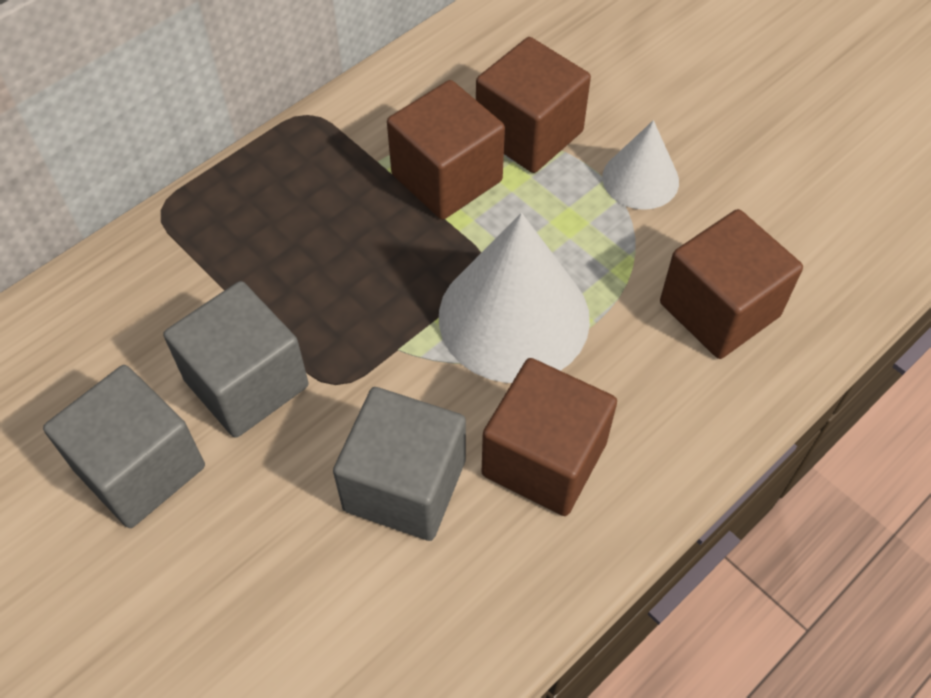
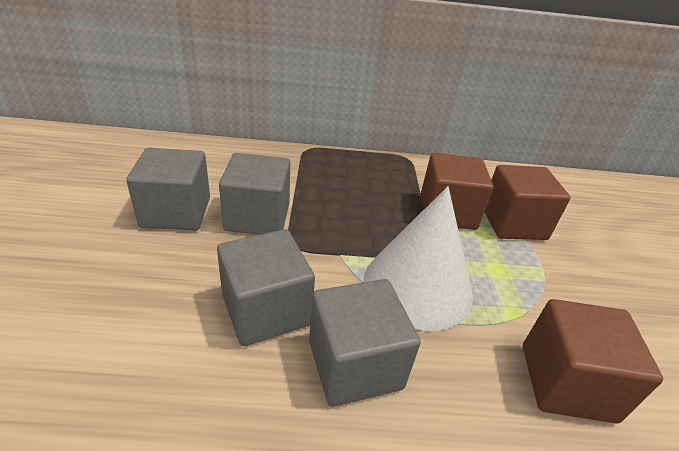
camera: 40 degrees right, 20 degrees down
(544, 459) = (355, 364): brown cube -> grey cube
(640, 179) = (567, 281): white cone -> none

